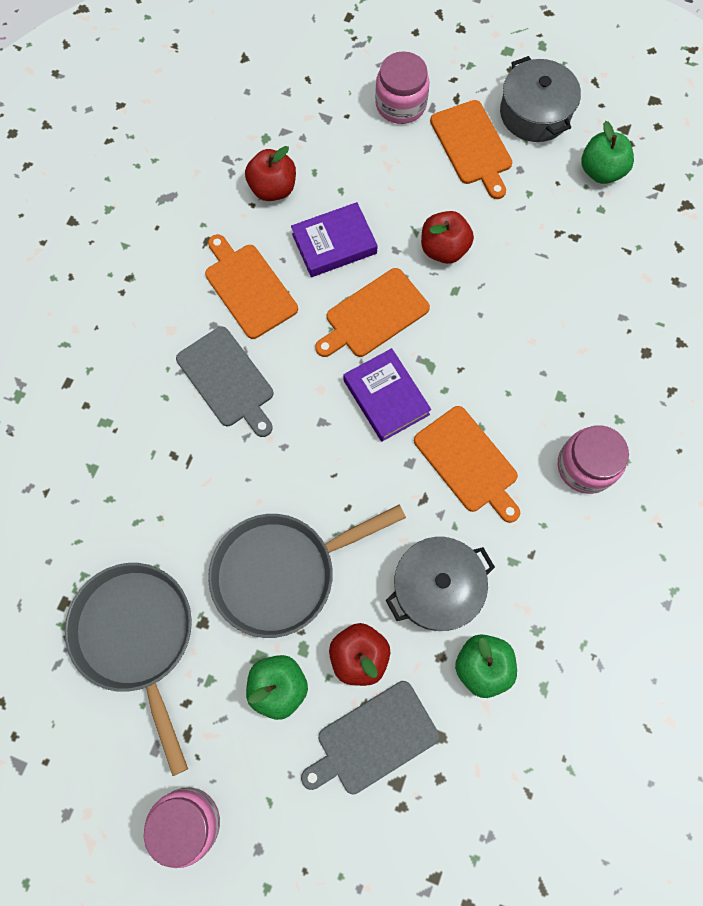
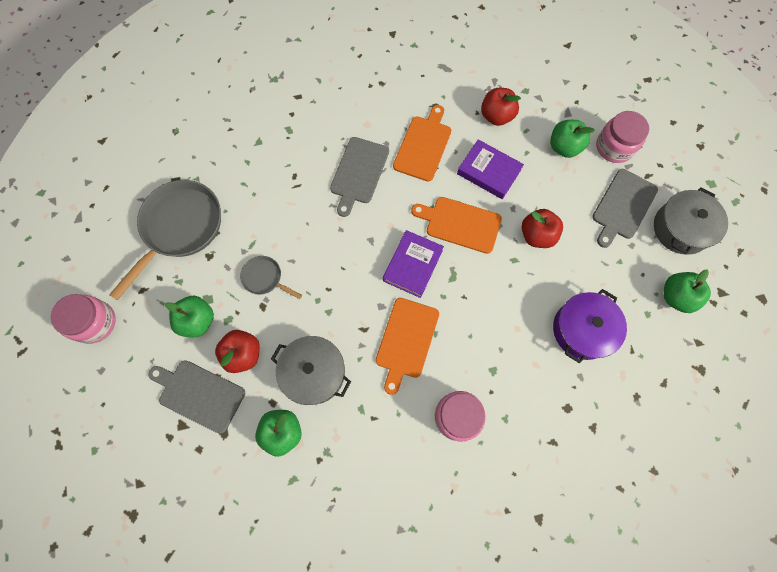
camera: 55 degrees right, 0 degrees up
(281, 572) = (265, 278): grey pan -> grey pan, size x0.48
(363, 151) = (564, 147): none -> green apple
(472, 146) = (623, 206): orange cutting board -> grey cutting board
(576, 280) = (582, 330): none -> purple pot

